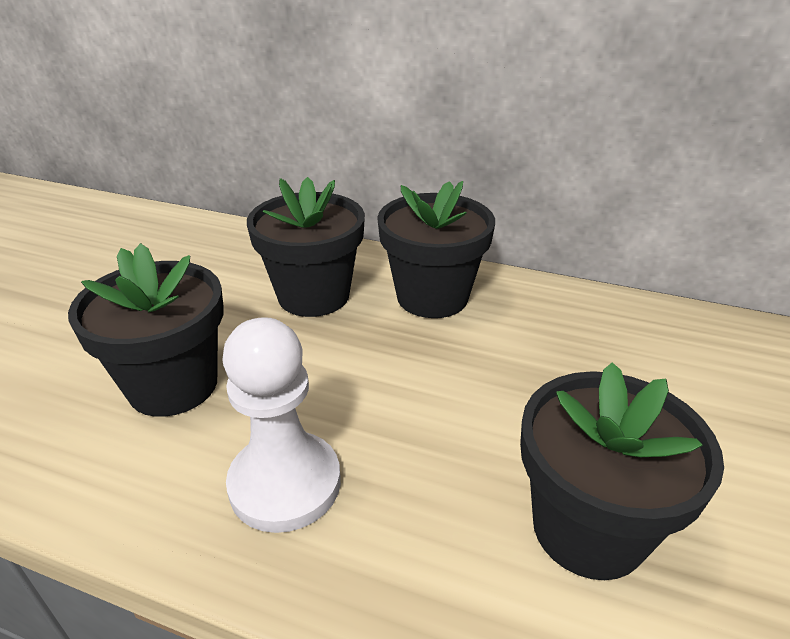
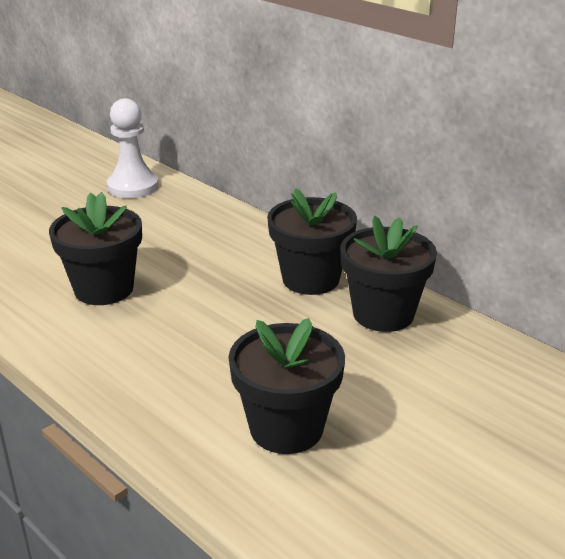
camera: 25 degrees right, 5 degrees down
(285, 483) = (132, 356): white pawn -> white pawn (133, 187)
(314, 295) = (227, 258): black flower pot -> black flower pot (383, 314)

